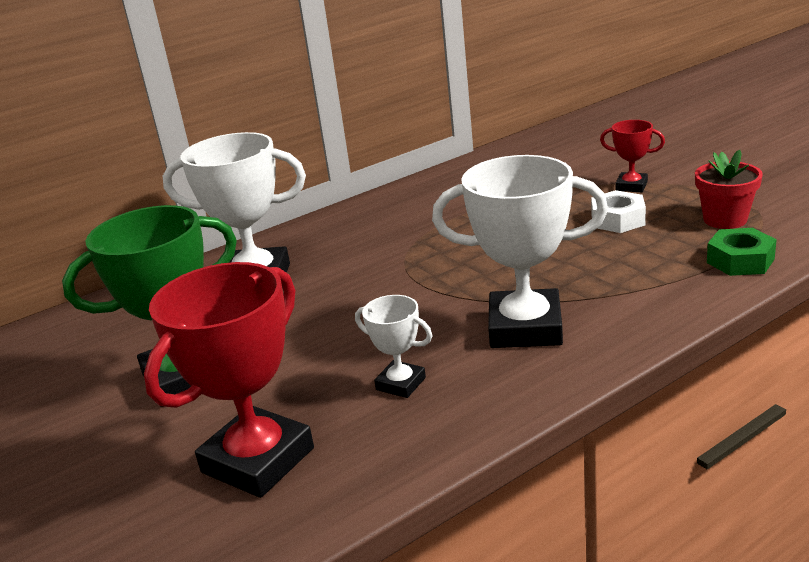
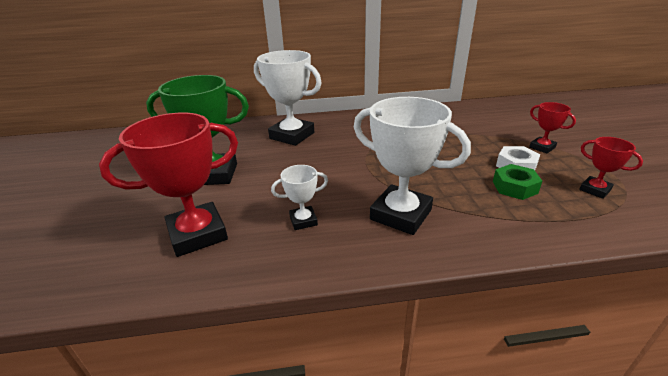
camera: 25 degrees right, 5 degrees up
(401, 384) = (303, 221): white trophy -> white trophy turned 75 degrees counterclockwise
(725, 219) = (595, 190): red flower pot -> red trophy
(740, 261) = (585, 223): green nut -> green nut (514, 187)

